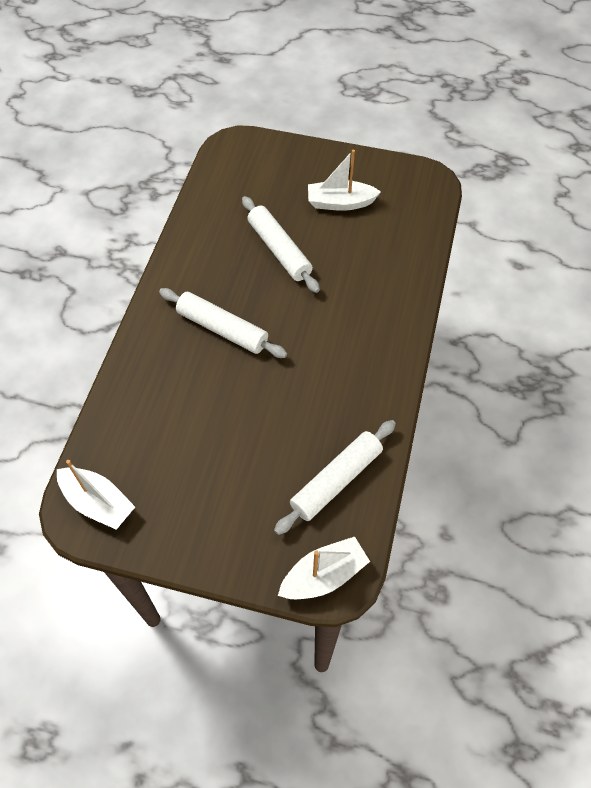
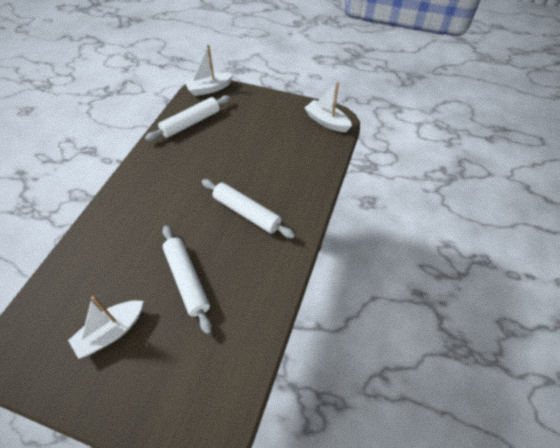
camera: 175 degrees left, 5 degrees down
(340, 203) = (111, 332): white boat -> white boat turned 135 degrees clockwise

